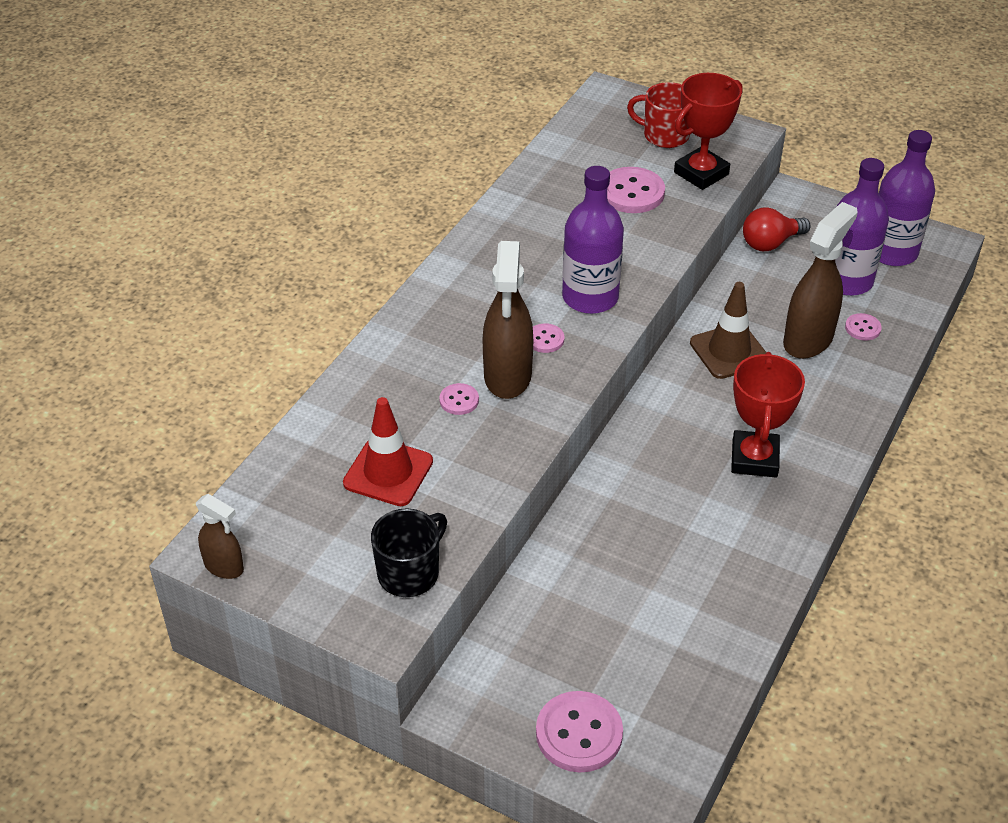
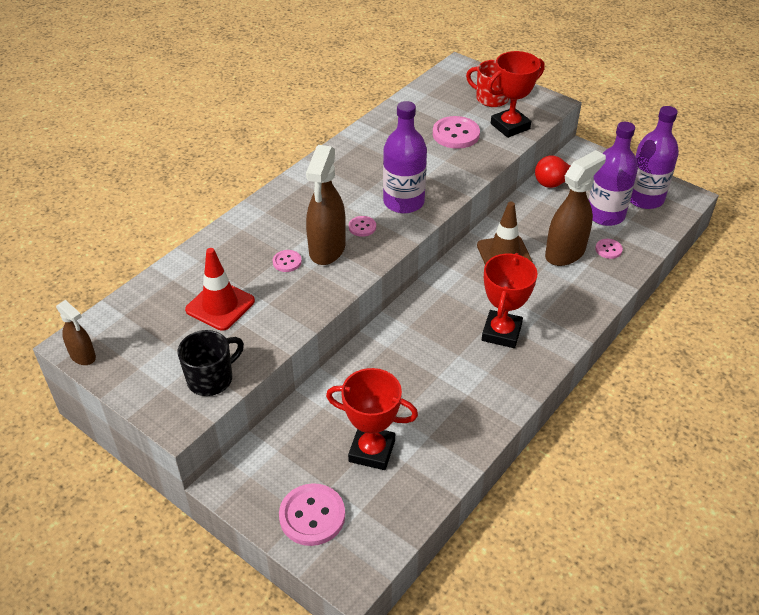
camera: 10 degrees right, 0 degrees up
(631, 638) = (372, 451): none -> red trophy

